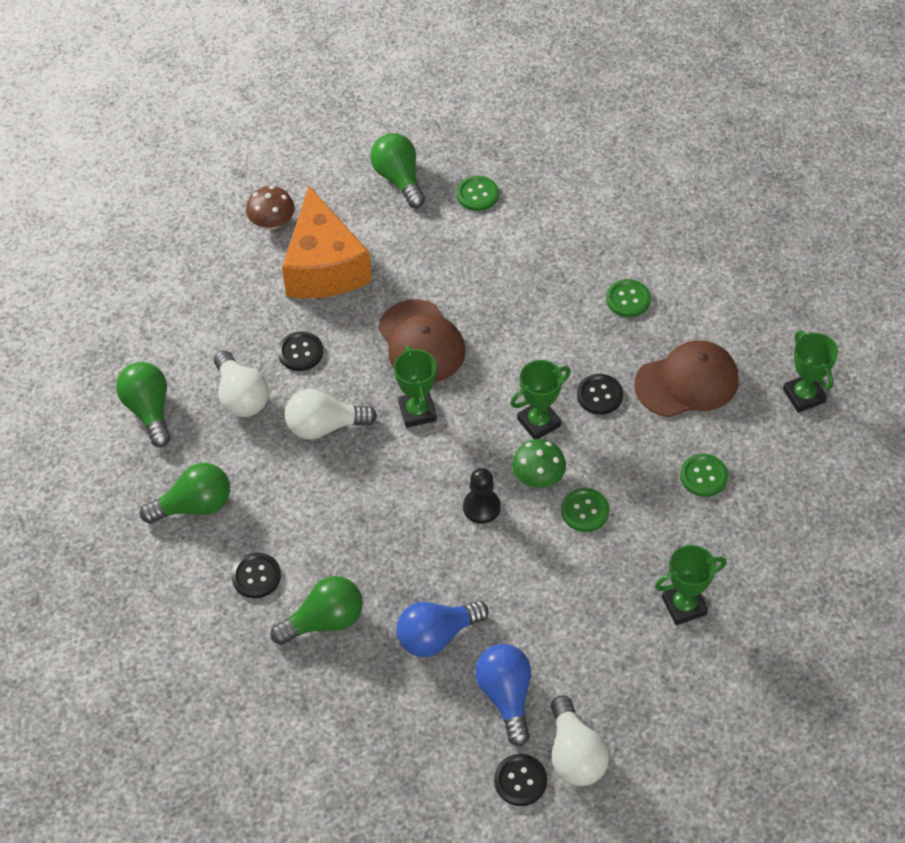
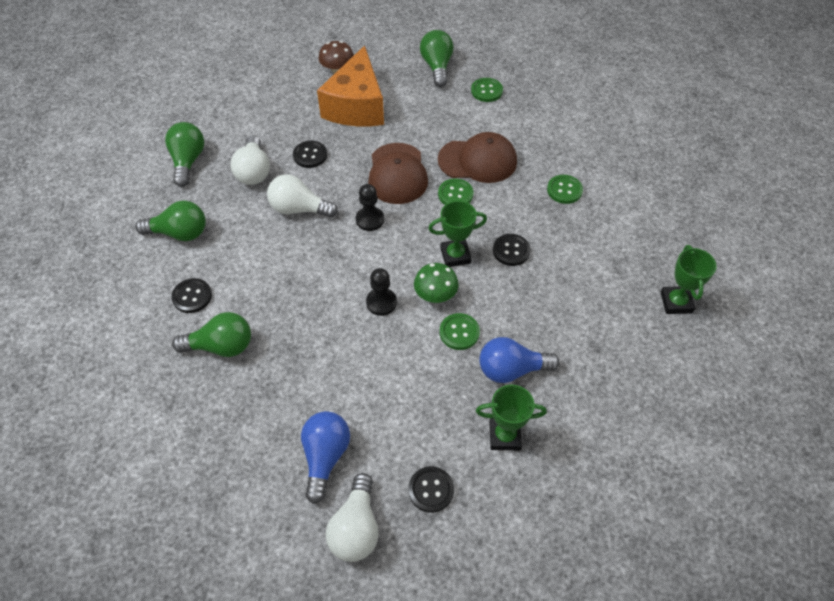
camera: 20 degrees right, 0 degrees up
(417, 412) = (370, 220): green trophy -> black pawn
(437, 635) = (297, 388): blue light bulb -> blue light bulb (511, 369)
(520, 780) = (300, 533): black button -> black button (431, 490)
(687, 382) = (584, 262): brown cap -> brown cap (477, 160)
(703, 476) = (566, 337): green button -> green button (455, 194)

